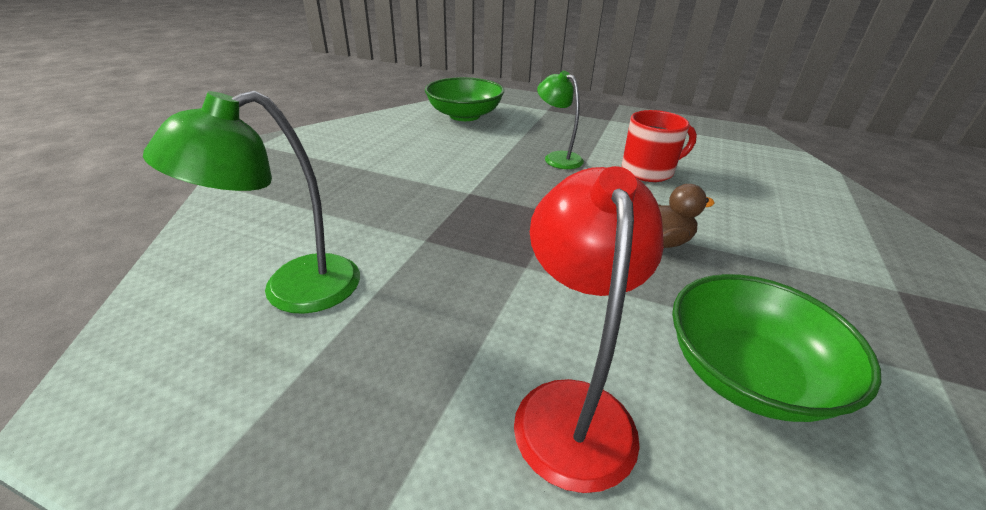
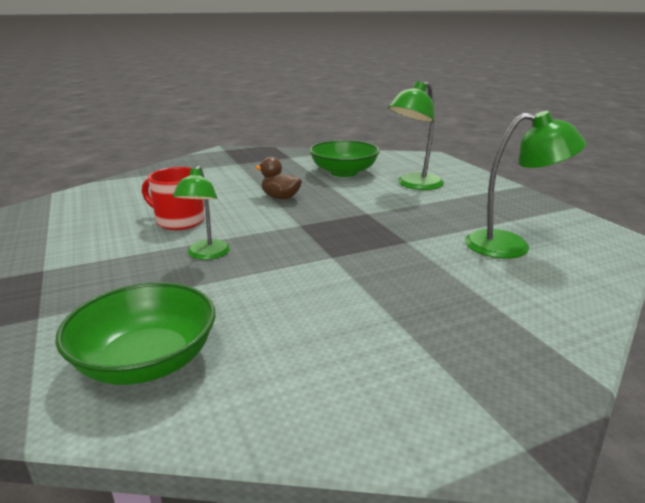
camera: 135 degrees left, 10 degrees down
(572, 407) = (414, 185): red lamp -> green lamp

